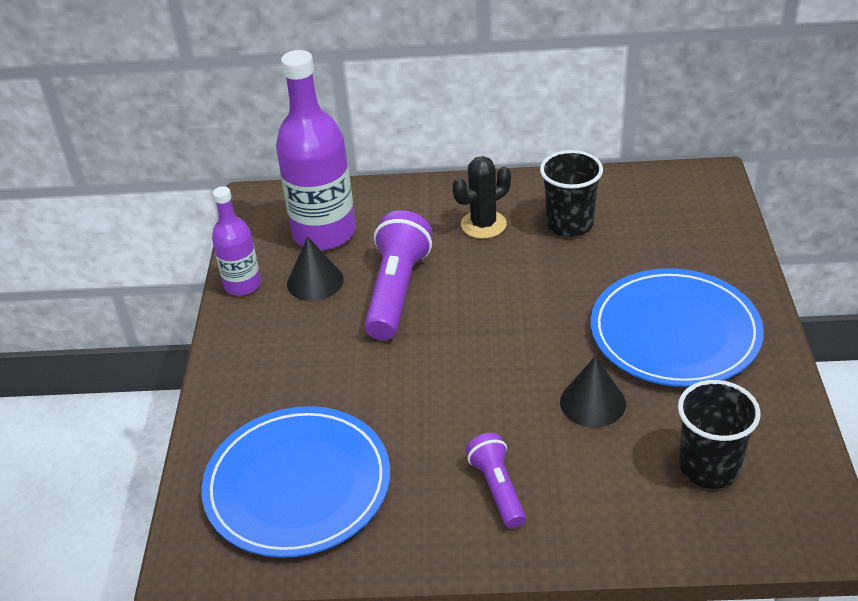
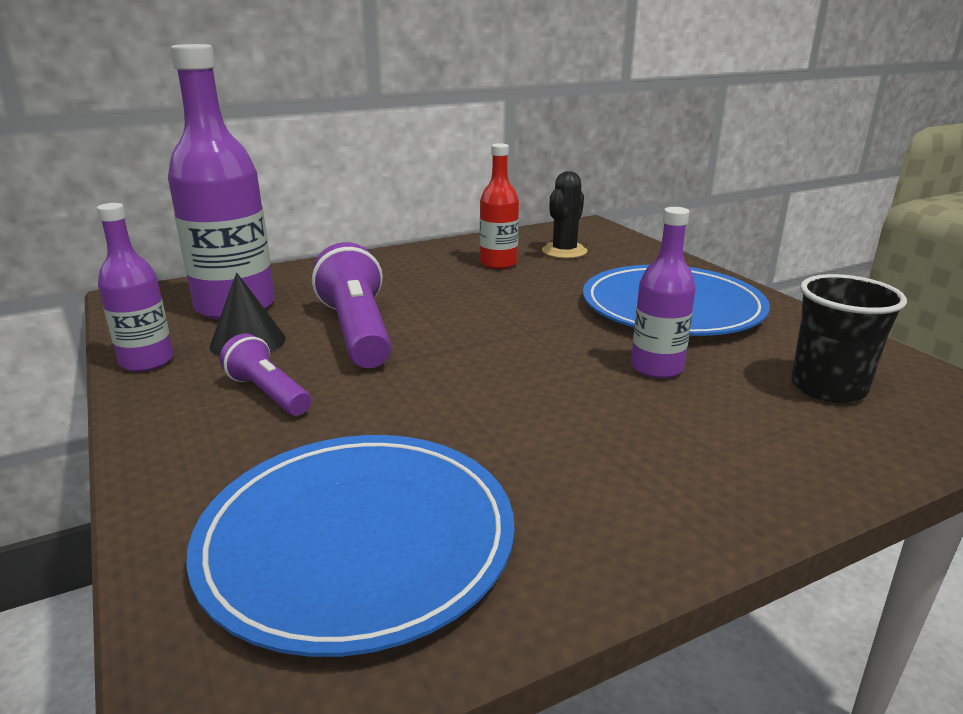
camera: 30 degrees left, 15 degrees down
(483, 225) = (414, 276): black cactus -> black cactus (564, 251)
(497, 488) = (638, 464): purple flashlight -> purple flashlight (268, 393)
(569, 224) = (498, 263): black cup -> red bottle
(592, 402) = (656, 368): black cone -> purple bottle

